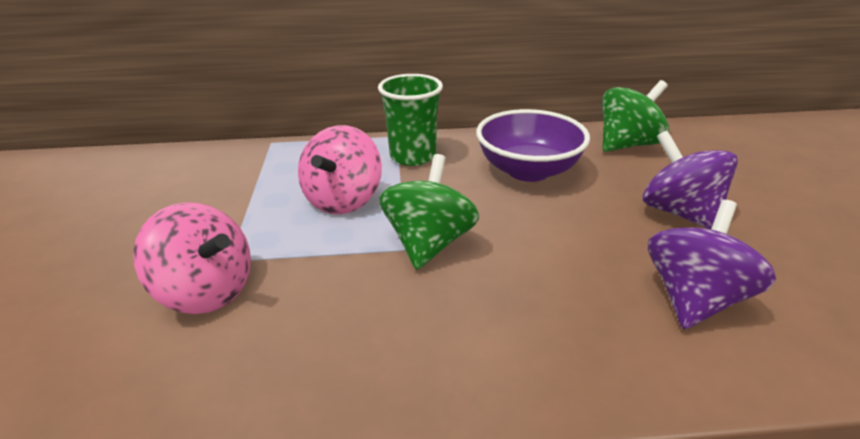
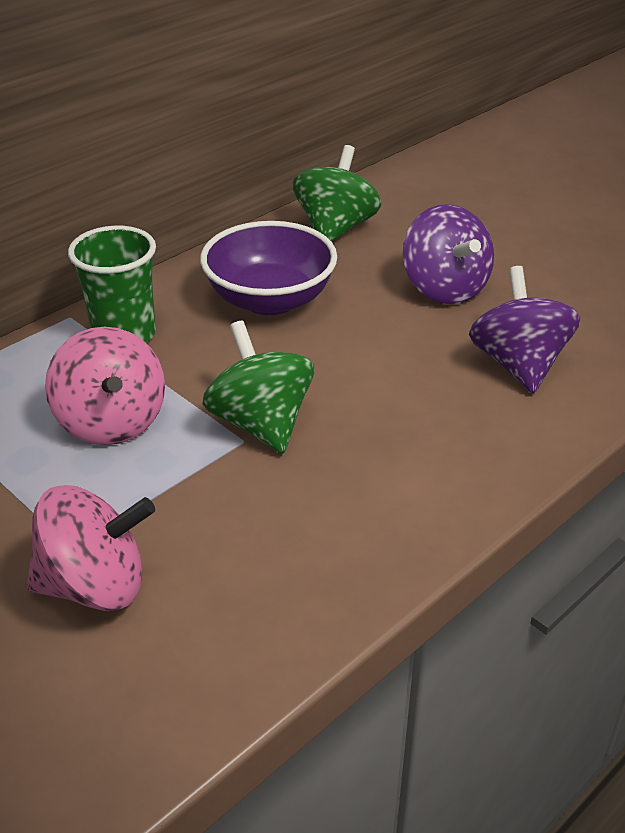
camera: 40 degrees left, 5 degrees up
(679, 212) = (444, 288): purple spinning top -> purple spinning top turned 135 degrees counterclockwise

